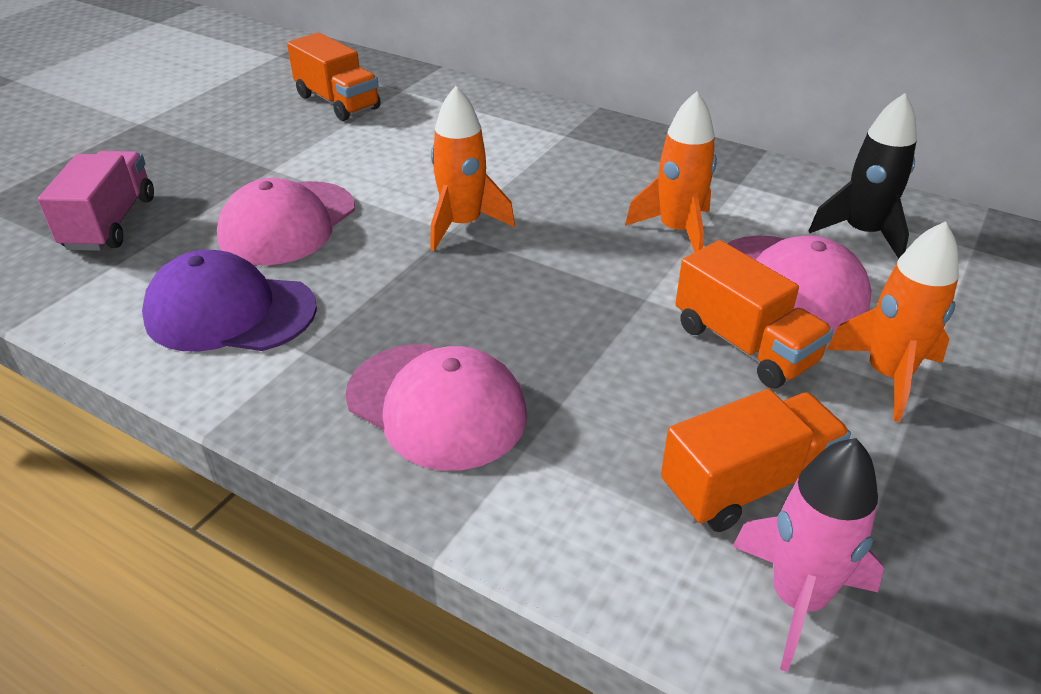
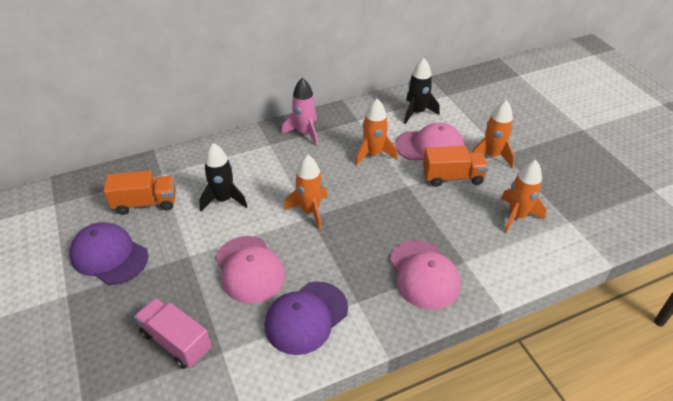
camera: 55 degrees left, 5 degrees up
(224, 119) = (109, 256): none -> purple cap
(406, 148) = (224, 199): none -> black rocket
(436, 405) = (424, 274): pink cap -> pink cap turned 90 degrees clockwise
(747, 484) = (516, 216): orange truck -> orange rocket
(797, 599) = (566, 233): pink rocket -> pink rocket (305, 133)

